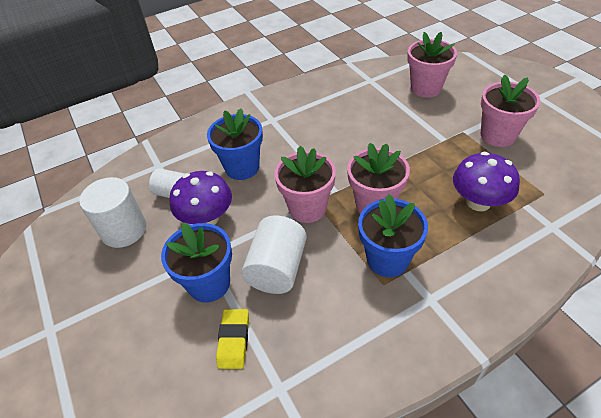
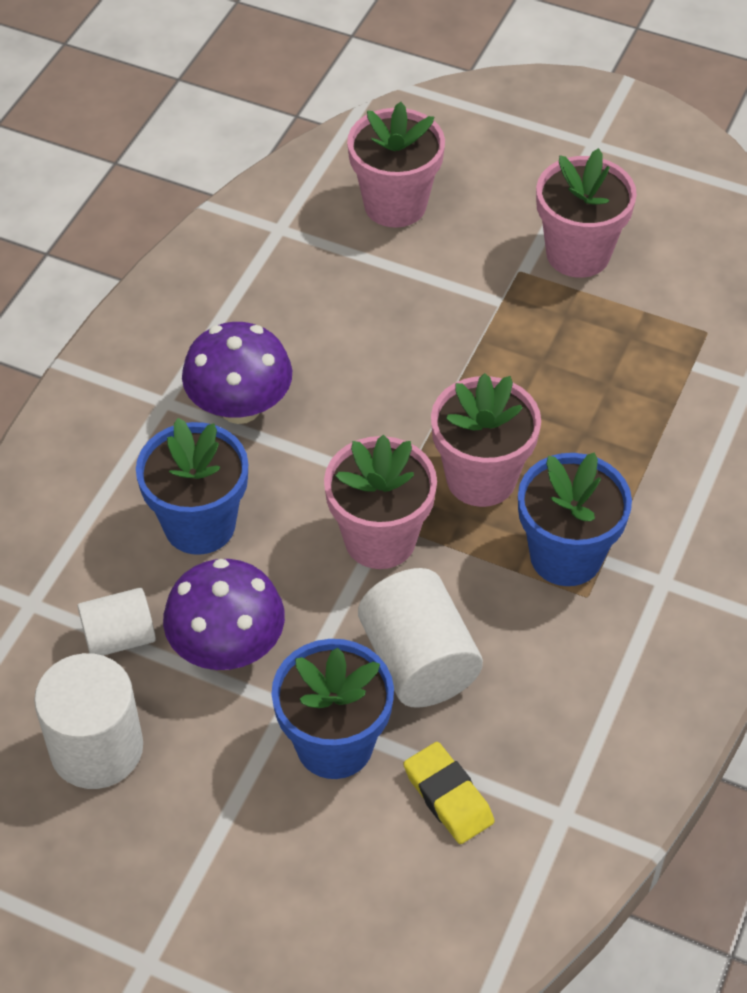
camera: 40 degrees left, 5 degrees up
(478, 202) = (627, 393): purple mushroom -> purple mushroom (240, 407)

